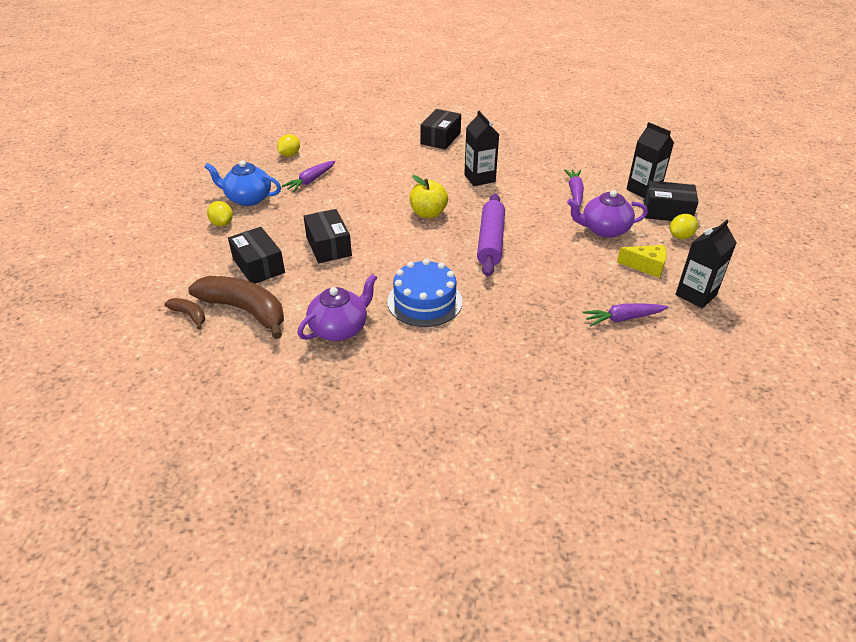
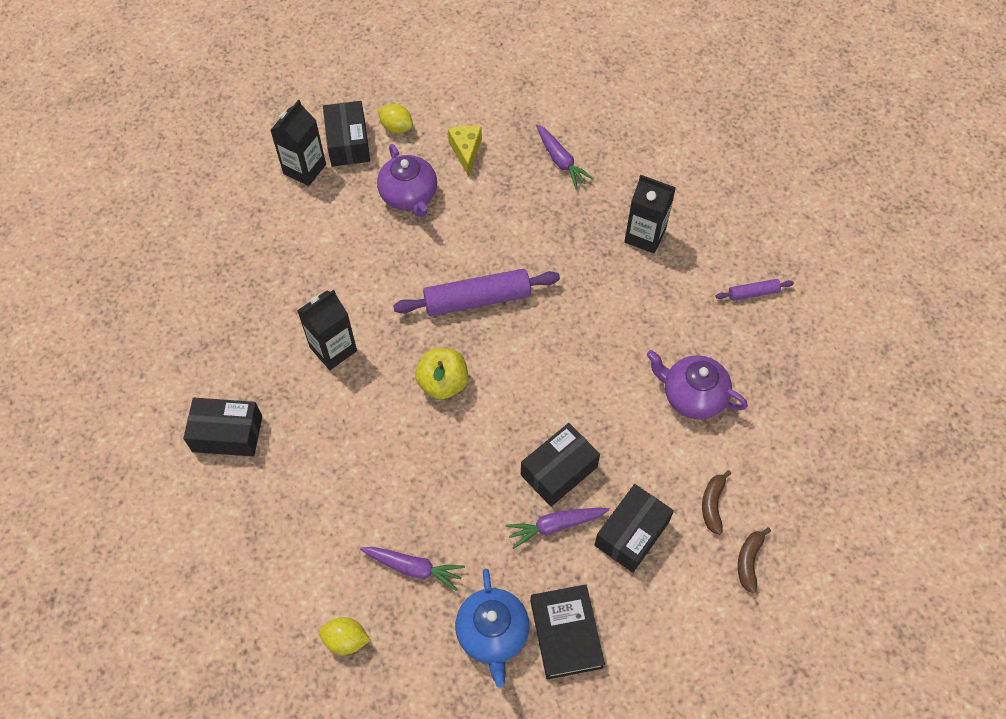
camera: 110 degrees left, 20 degrees up
(222, 223) = (566, 633): yellow lemon -> black book
(245, 310) = (712, 504): brown banana -> brown banana, size x0.46
(417, 404) = (753, 293): none -> purple rolling pin
(424, 301) = (613, 332): blue cake -> none
(575, 192) = (333, 236): purple carrot -> purple carrot (555, 526)
(696, 295) = (497, 109): black carton -> black carton (645, 236)

